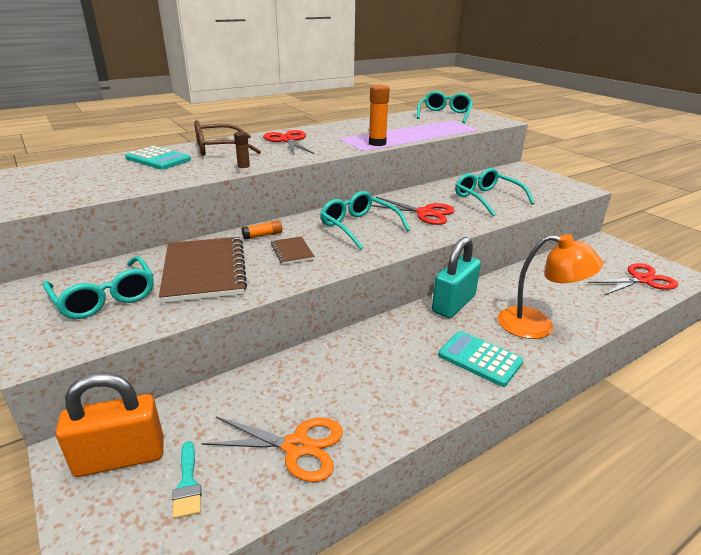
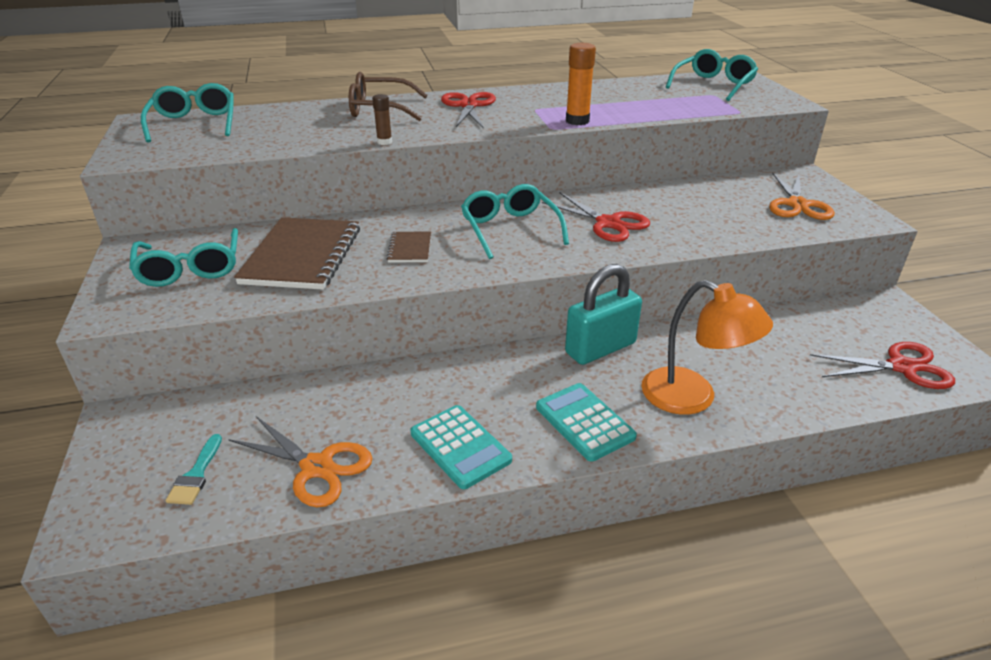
camera: 20 degrees right, 5 degrees up
(120, 457) = (153, 433): orange padlock -> none
(158, 159) = (305, 116): turquoise calculator -> turquoise calculator (460, 447)
(263, 235) = (391, 223): orange glue stick -> none
(487, 198) = (711, 214): turquoise glasses -> turquoise glasses (194, 123)
(533, 186) = (797, 205): none -> orange scissors

